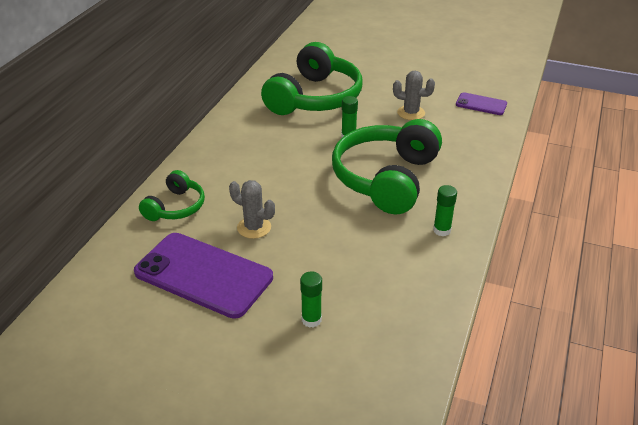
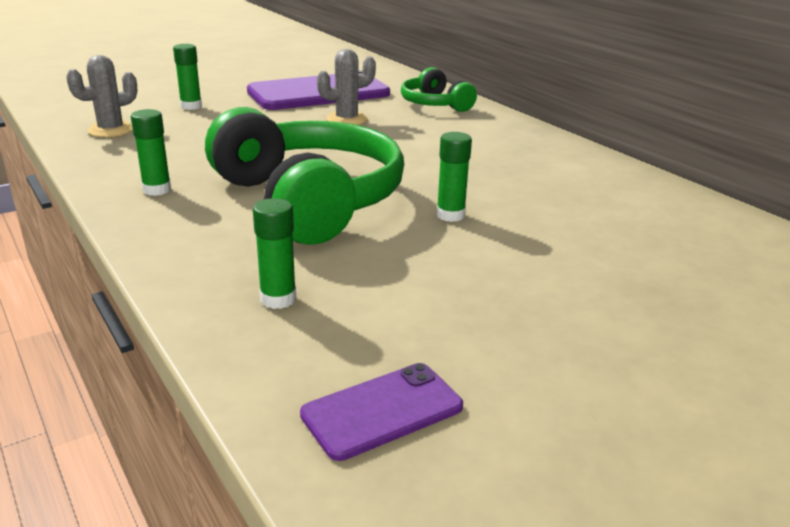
camera: 125 degrees right, 10 degrees down
(315, 98) = (615, 234): green headphones -> none
(411, 113) = (457, 298): grey cactus -> grey cactus (111, 130)
(465, 144) = (278, 299): none -> green glue stick

